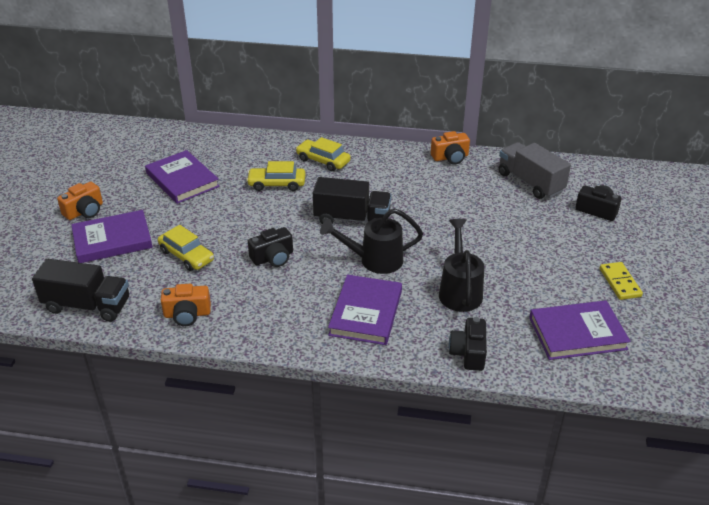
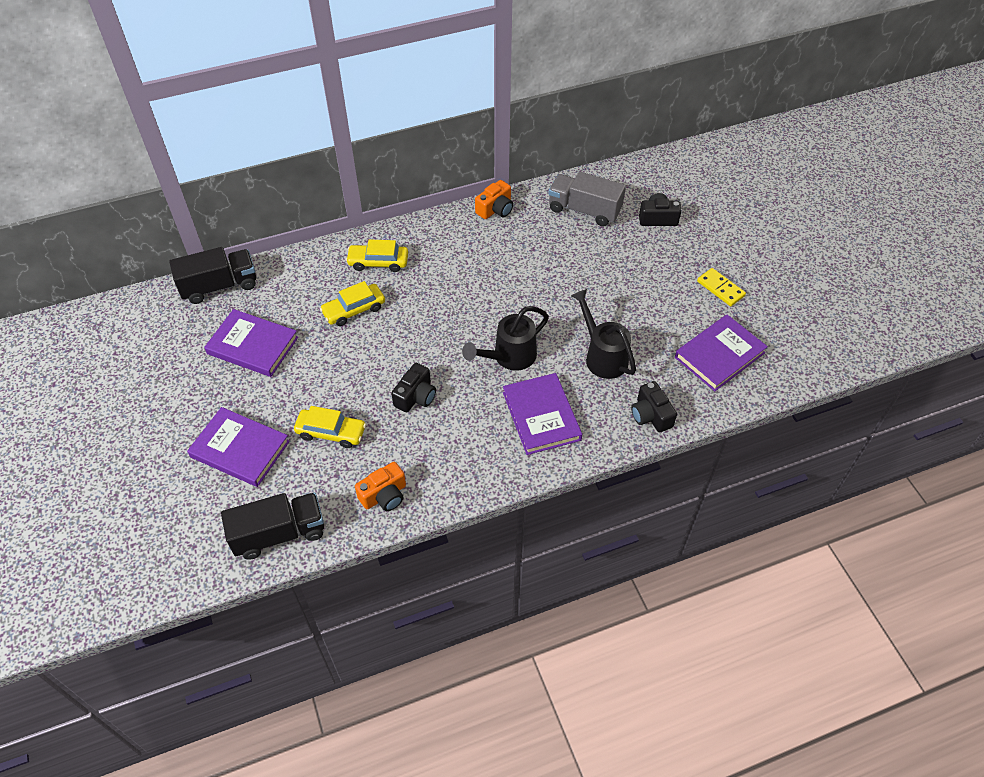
camera: 30 degrees left, 15 degrees up
(85, 211) = (180, 429): orange camera -> none
(112, 240) = (240, 449): purple book -> purple book turned 75 degrees clockwise
(352, 219) = (456, 319): black truck -> black truck (219, 286)

